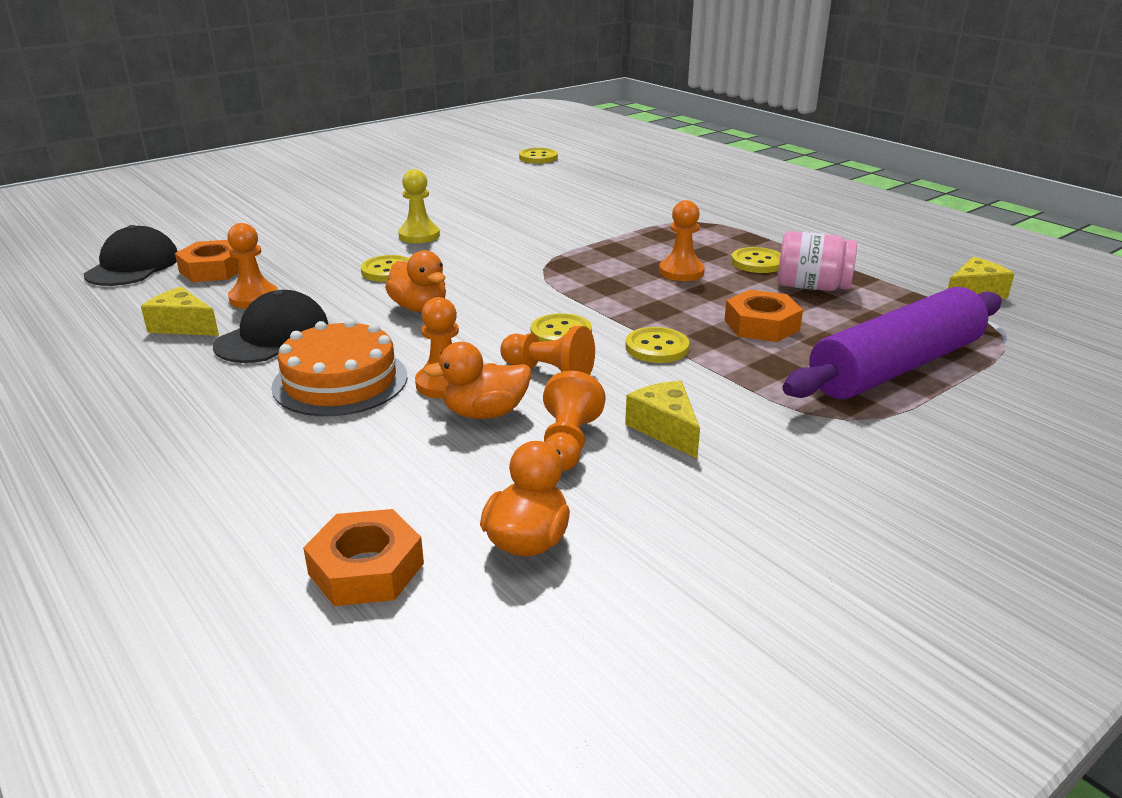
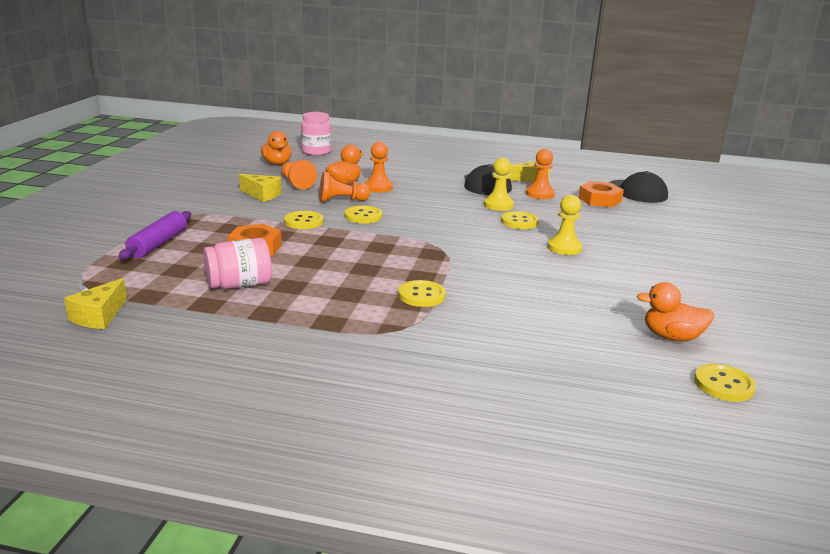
camera: 140 degrees right, 5 degrees down
(340, 381) = (420, 179): orange cake -> none
(351, 298) = (498, 205): none -> yellow pawn
(366, 568) = (316, 152): orange nut -> pink jar
(419, 308) = (456, 209): orange duck -> orange duck (671, 337)
(681, 272) = (347, 270): orange pawn -> none
(757, 262) = (299, 296): yellow button -> yellow button (421, 295)
(896, 367) = (158, 244): purple rolling pin -> purple rolling pin, size x0.57

